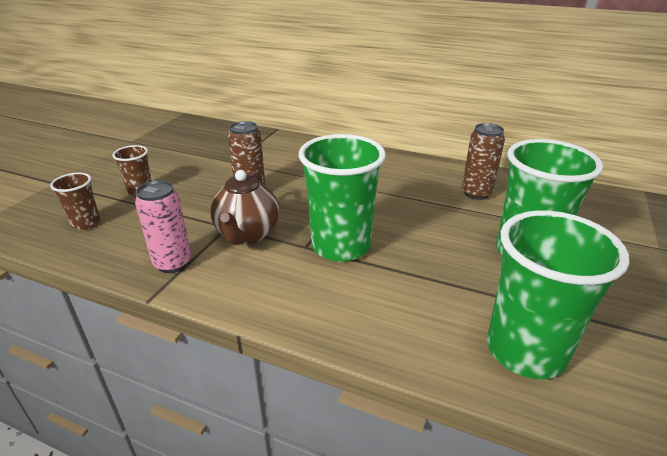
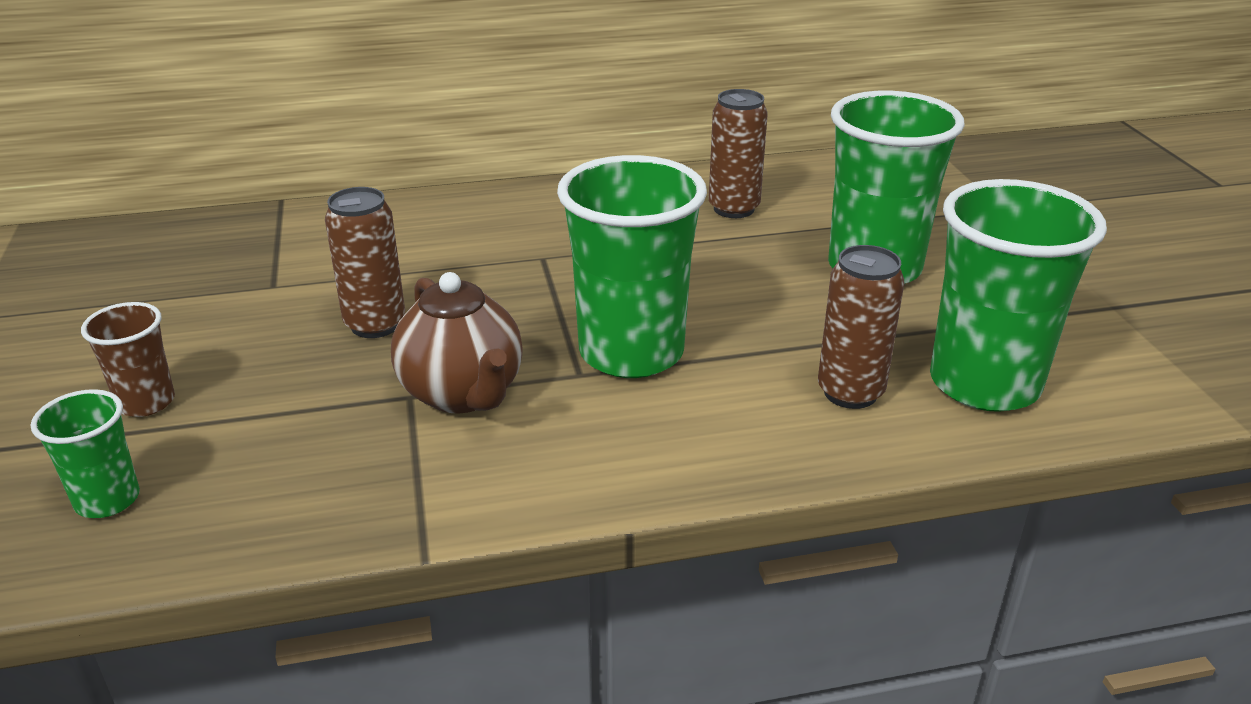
camera: 35 degrees left, 0 degrees up
(85, 223) = (107, 500): brown cup -> green cup
(173, 263) = (391, 488): pink can -> none
(432, 317) = (850, 392): none -> brown can

